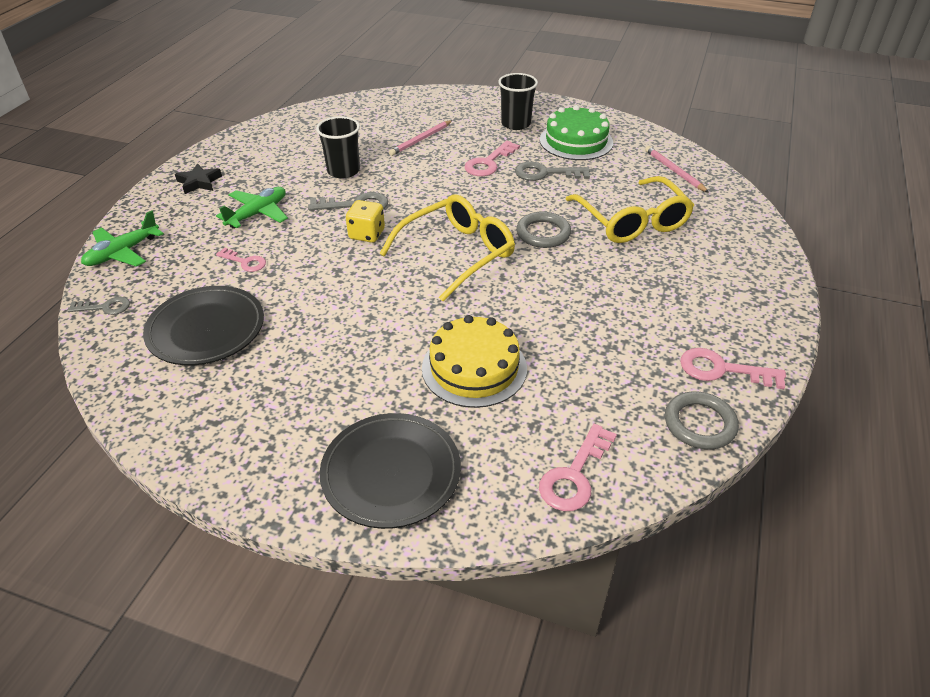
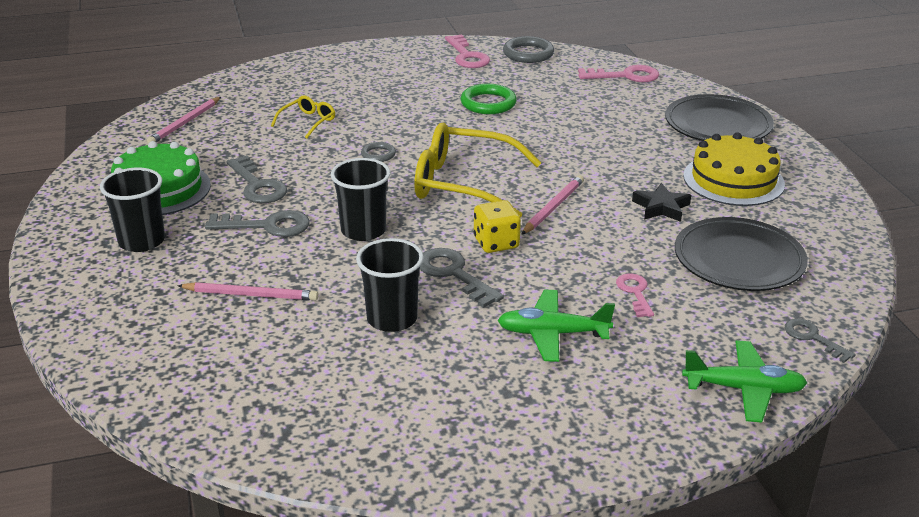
camera: 125 degrees left, 10 degrees down
(199, 182) = (553, 428): black star -> black star (661, 207)
(378, 279) = (553, 207): none -> pink pencil
(443, 192) = (363, 230): none -> black cup
(474, 368) = (590, 130): yellow cake -> yellow cake (733, 180)
(488, 163) = (267, 226): pink key -> grey key
(543, 233) = (378, 154): grey ring -> grey ring, size x0.57
(588, 330) = (488, 103): none -> green ring
(631, 221) = (307, 122): yellow glasses -> yellow glasses, size x0.47

